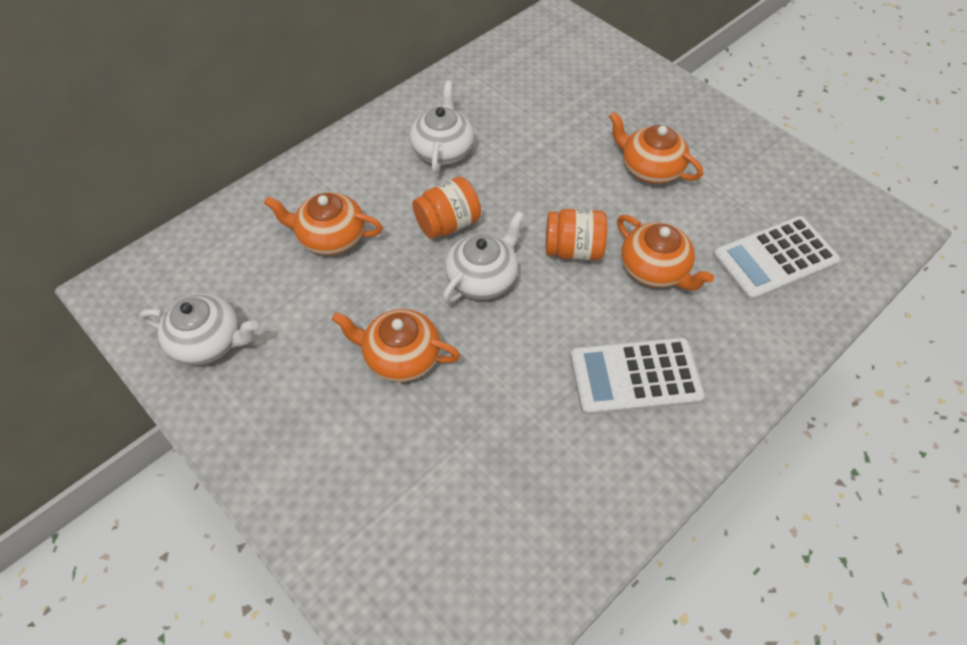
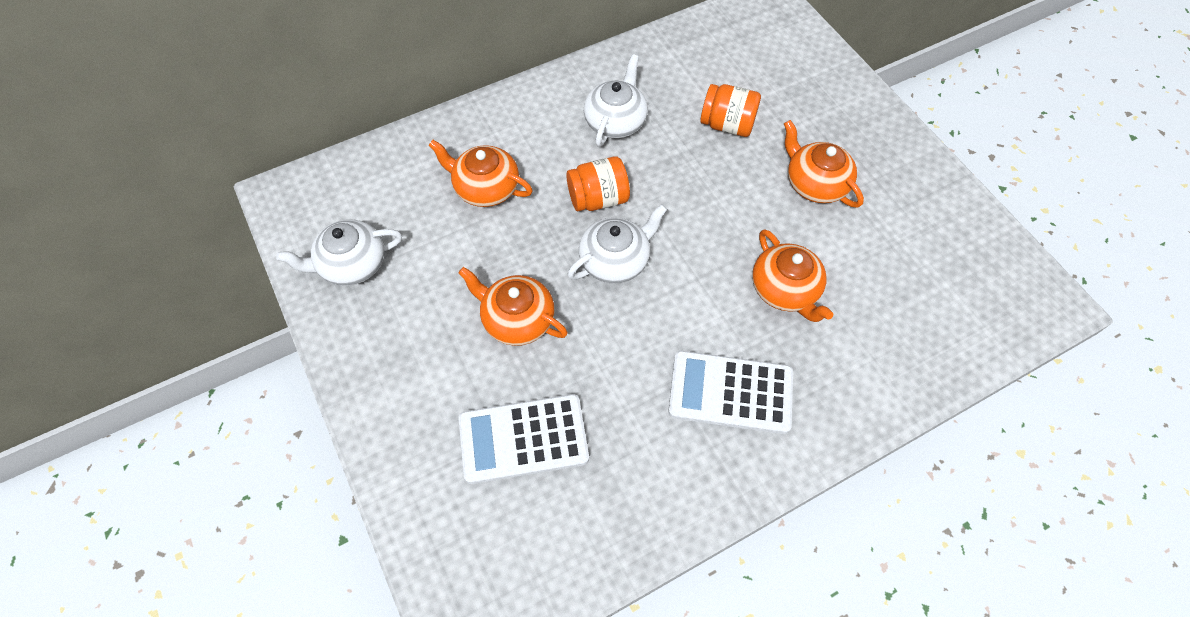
camera: 15 degrees right, 5 degrees up
(208, 341) = (351, 264): white teapot -> white teapot turned 135 degrees clockwise
(573, 250) = (711, 252): orange jar -> orange jar (727, 125)
(774, 258) = (911, 306): white calculator -> white calculator (523, 438)

